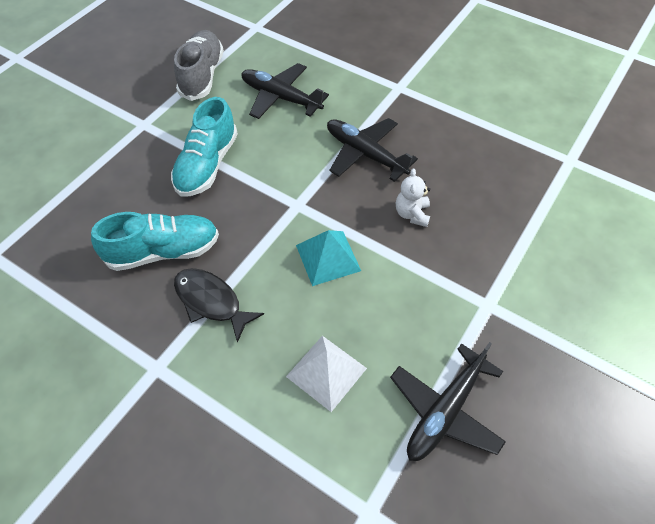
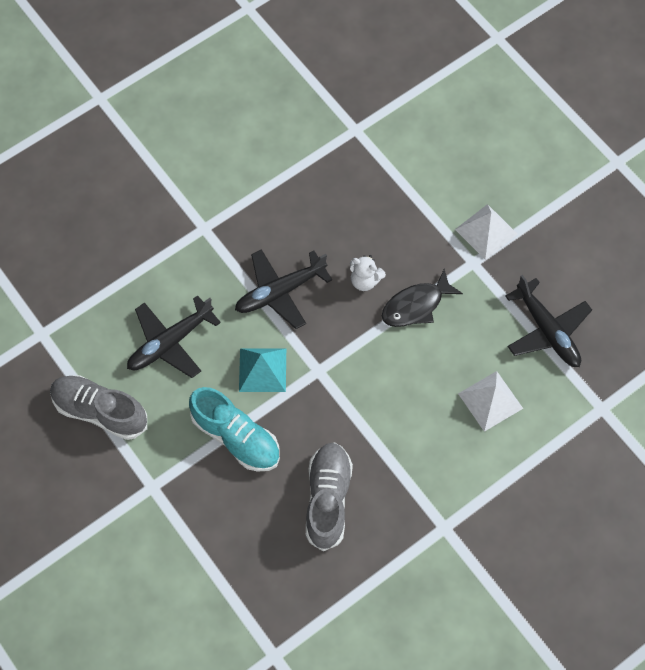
camera: 70 degrees left, 10 degrees up
(163, 251) = (328, 499): turquoise shoe -> grey shoe
(211, 302) = (396, 470): black fish -> black fish (416, 305)
(328, 257) = (385, 364): turquoise pyramid -> turquoise pyramid (262, 370)
(534, 307) = (486, 231): none -> white pyramid

